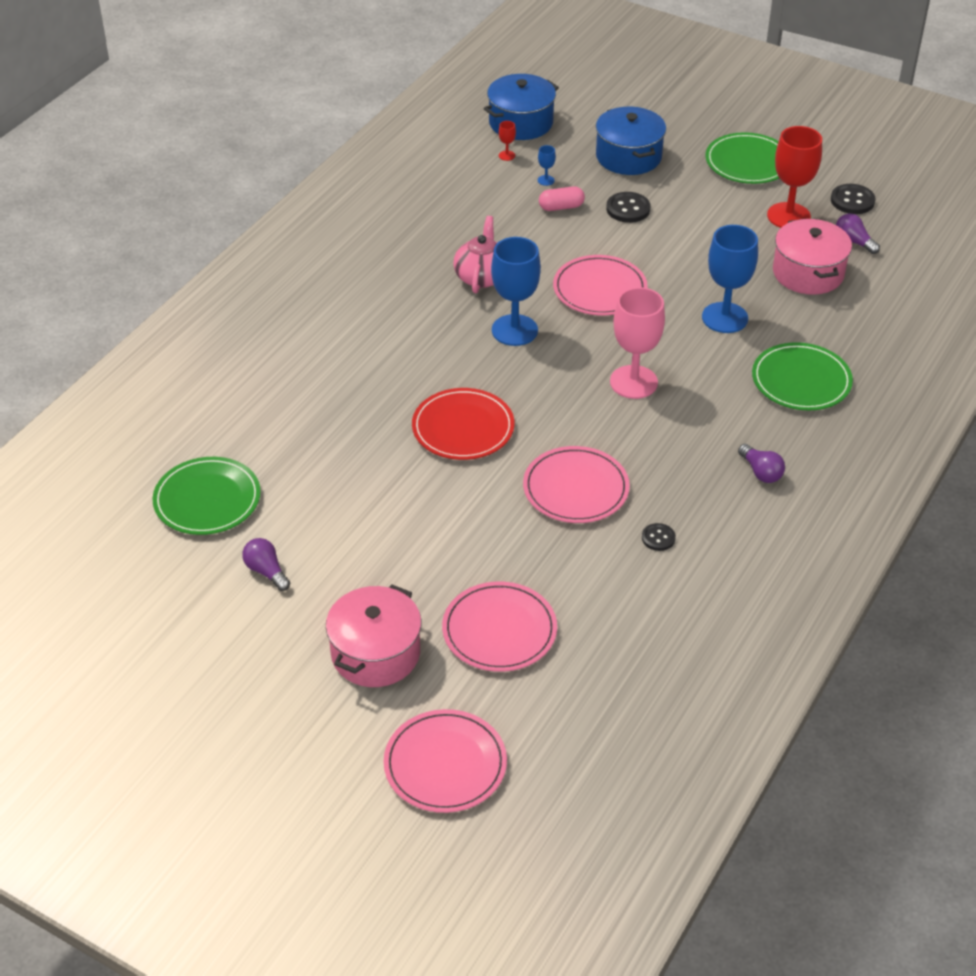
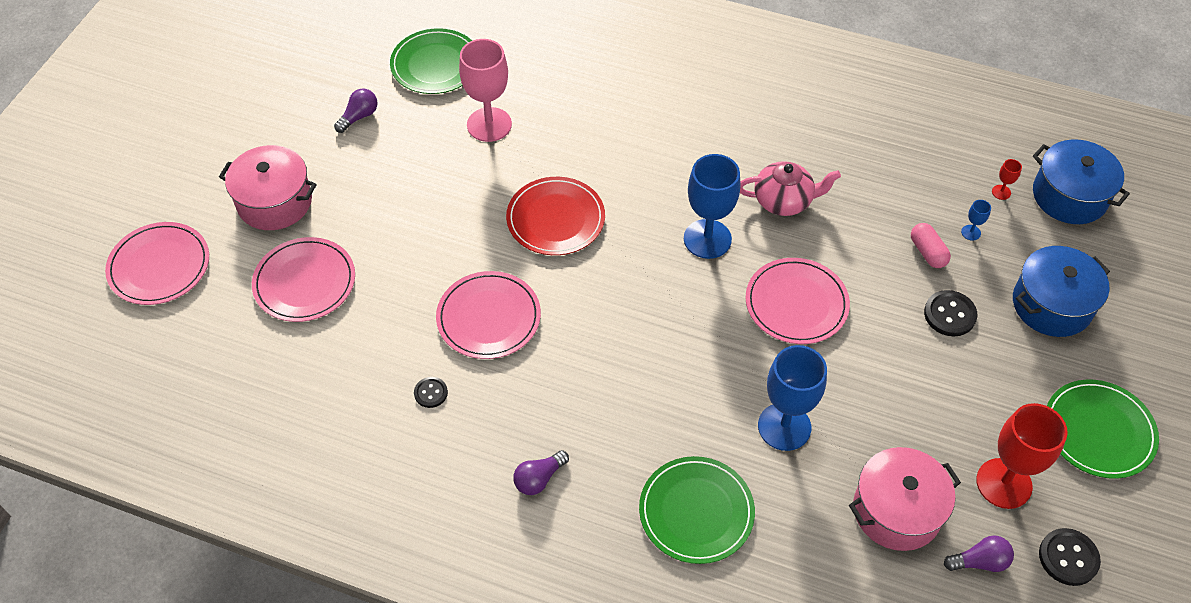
camera: 80 degrees right, 10 degrees up
(633, 382) = (653, 350): pink goblet -> pink goblet (489, 124)
(853, 242) = (979, 562): purple light bulb -> purple light bulb turned 45 degrees clockwise

